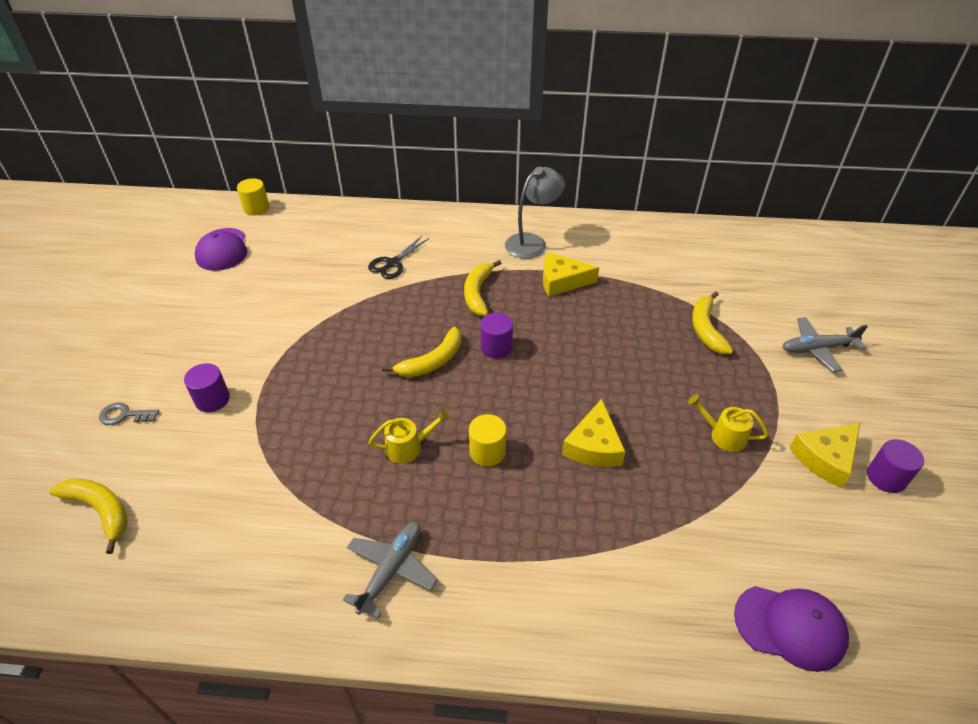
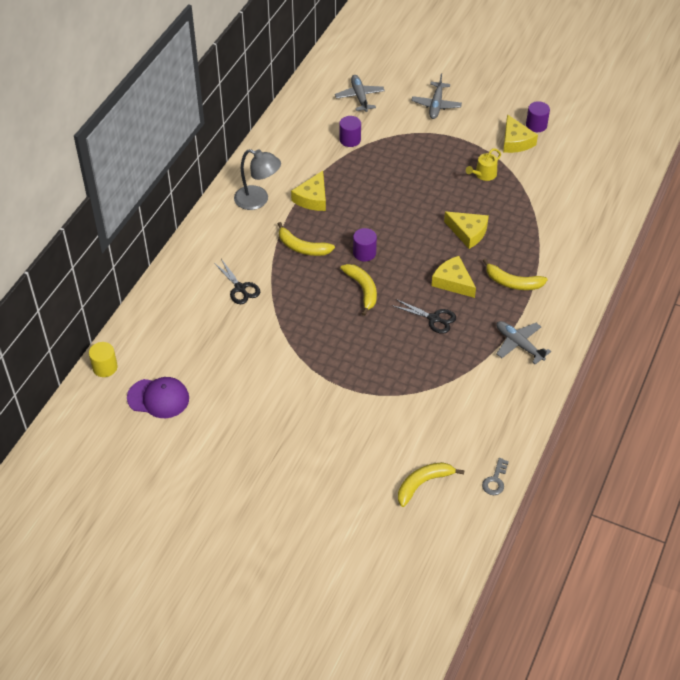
camera: 70 degrees left, 5 degrees up
(124, 415) = (339, 470): grey key -> grey key (495, 480)
(212, 399) = (345, 417): purple cylinder -> purple cylinder (350, 140)
(408, 447) = (434, 319): yellow watering can -> black scissors
(487, 452) = (453, 282): yellow cylinder -> yellow cheese
(532, 242) = (258, 200): grey lamp -> grey lamp turned 135 degrees clockwise
(706, 329) = (396, 146): yellow banana -> yellow banana (512, 282)
(763, 276) = (359, 97): none -> grey plane
(790, 627) = (603, 200): purple cap -> none

